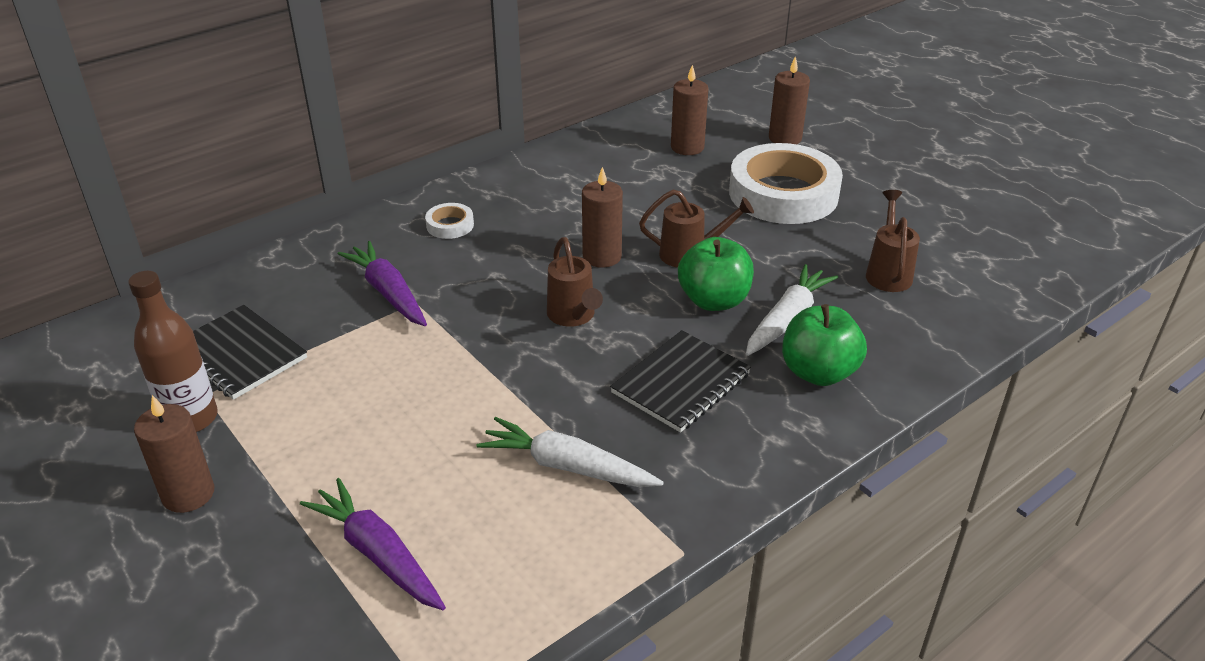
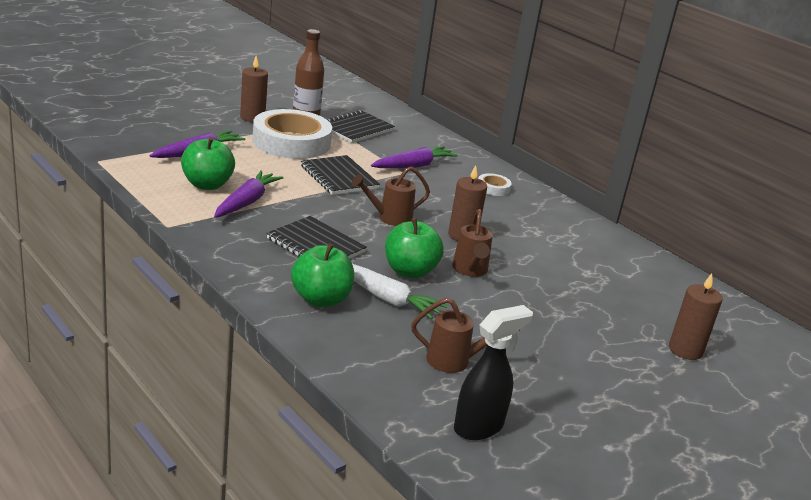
camera: 85 degrees right, 10 degrees down
(447, 368) = (339, 177): none -> black notebook
(515, 523) = (207, 185): none -> green apple
(567, 466) = (246, 202): white carrot -> purple carrot
(687, 147) = (643, 293): brown candle -> none
(783, 194) = (576, 330): white tape -> white tape (291, 142)
(988, 263) = (479, 427): none -> black spray bottle

